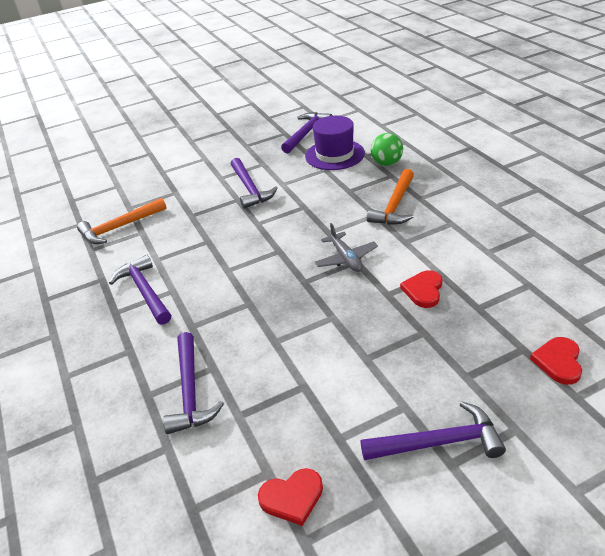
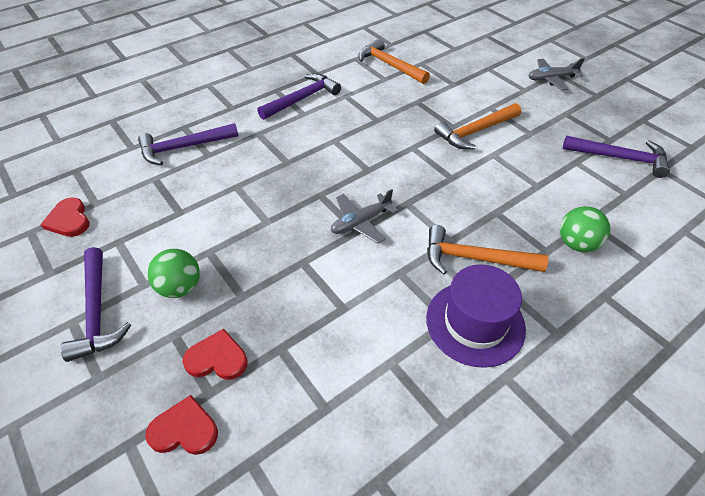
camera: 75 degrees right, 10 degrees up
(197, 144) = (551, 79): none -> grey plane
(250, 189) = (475, 131): purple hammer -> orange hammer
(334, 155) = (577, 190): purple hat -> purple hat (475, 323)
(410, 377) = (180, 287): none -> green ball
(423, 290) = (310, 294): red heart -> red heart (217, 358)

